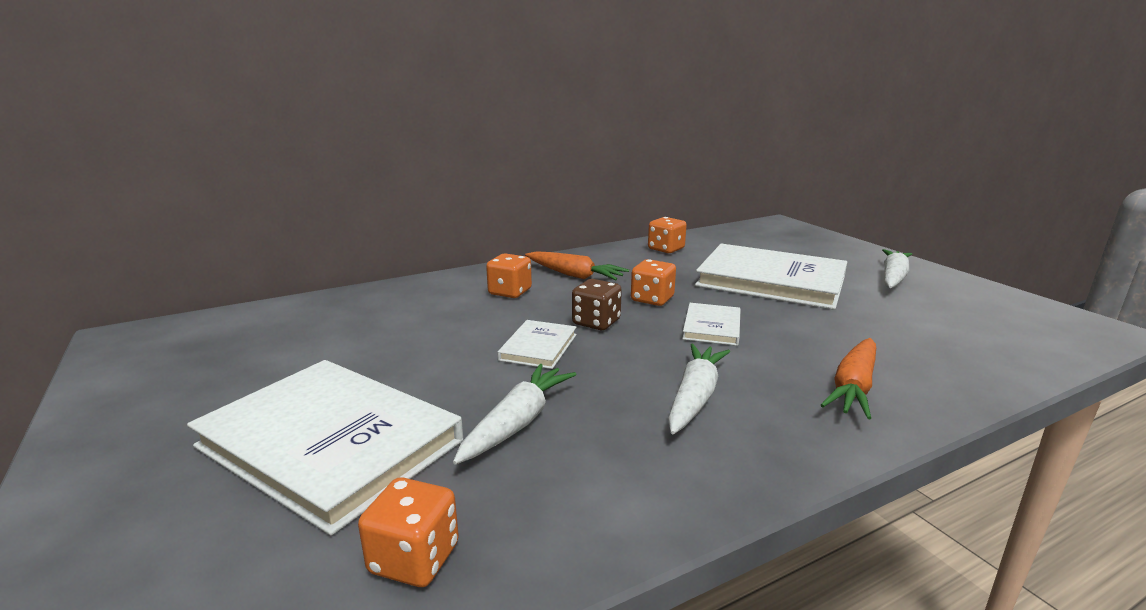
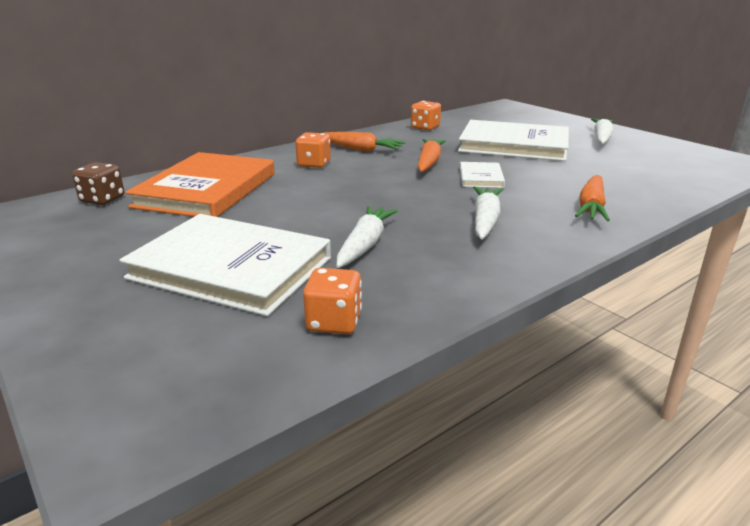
camera: 10 degrees left, 5 degrees up
(367, 320) = (206, 190): none -> orange book
(538, 347) = (356, 198): white book -> none
(596, 322) = (393, 180): brown dice -> brown dice (102, 199)
(652, 299) = (429, 162): orange dice -> orange carrot

